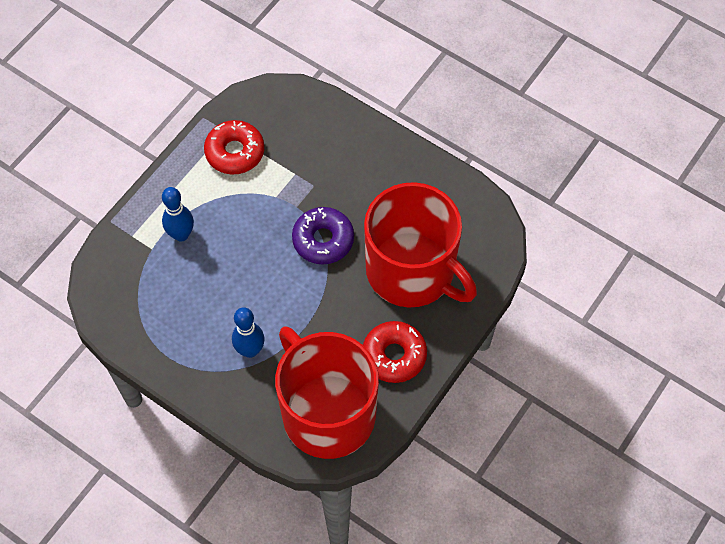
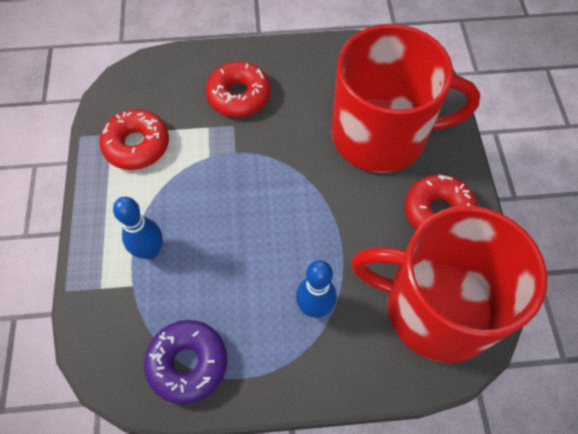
camera: 40 degrees left, 0 degrees up
(323, 240) = (285, 163): purple donut -> purple donut (188, 363)
(338, 165) = (239, 96): none -> red donut

